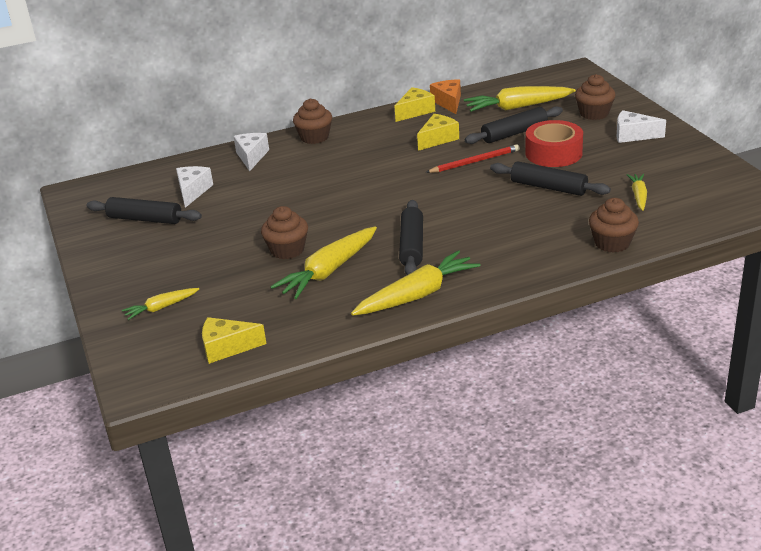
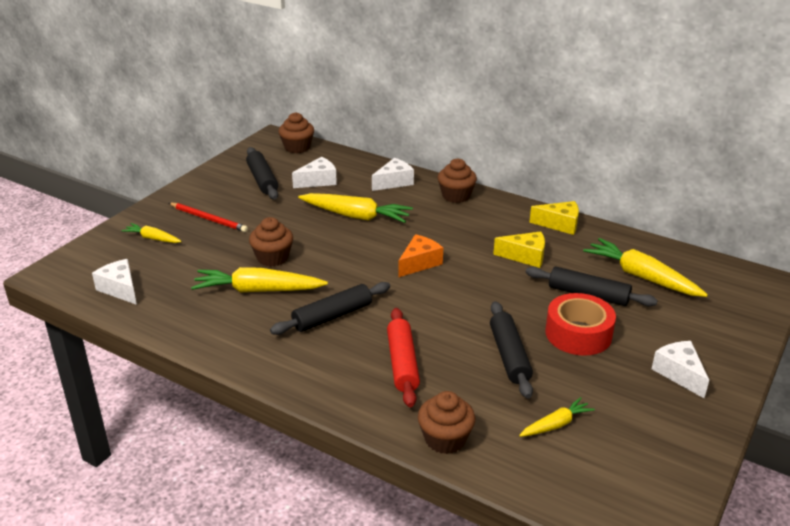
camera: 50 degrees right, 0 degrees up
(227, 348) = (120, 289): yellow cheese -> white cheese
(417, 295) = (257, 351): yellow carrot -> yellow carrot (355, 216)
(448, 102) = (599, 235): orange cheese -> orange cheese (419, 263)
(475, 162) = (508, 293): red pencil -> red pencil (209, 219)
(509, 233) = (402, 363): none -> red rolling pin
(594, 113) = (691, 329): brown cupcake -> brown cupcake (297, 147)

